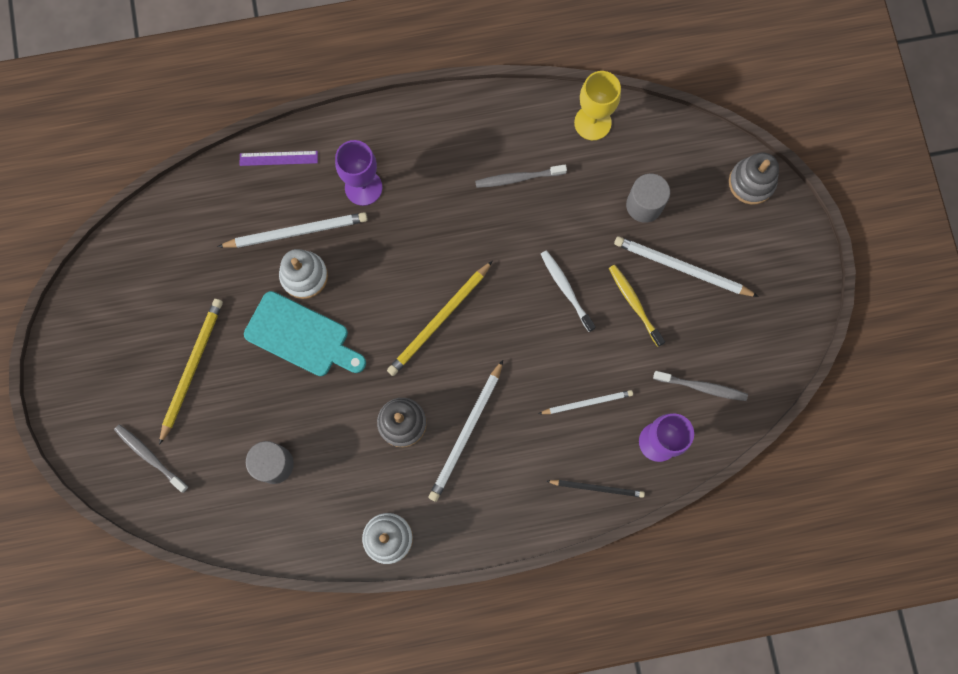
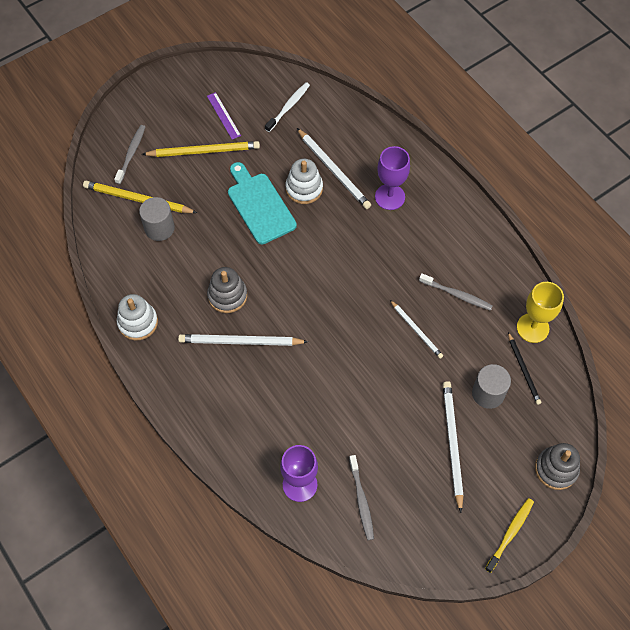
camera: 65 degrees right, 15 degrees down
(278, 158) = (381, 137): purple ruler -> purple ruler (223, 115)
(301, 336) = (259, 205): turquoise cutting board -> turquoise cutting board turned 150 degrees clockwise
(439, 320) = (317, 287): yellow pencil -> yellow pencil (137, 199)
(518, 178) = (456, 294): grey toothbrush -> grey toothbrush turned 150 degrees clockwise
(566, 290) = (387, 365): white toothbrush -> white toothbrush (288, 107)
(587, 402) = (305, 418): white pencil -> white pencil (416, 330)
(597, 488) = (241, 453): black pencil -> black pencil (523, 370)
(634, 304) = (403, 420): yellow toothbrush -> yellow toothbrush (510, 534)

